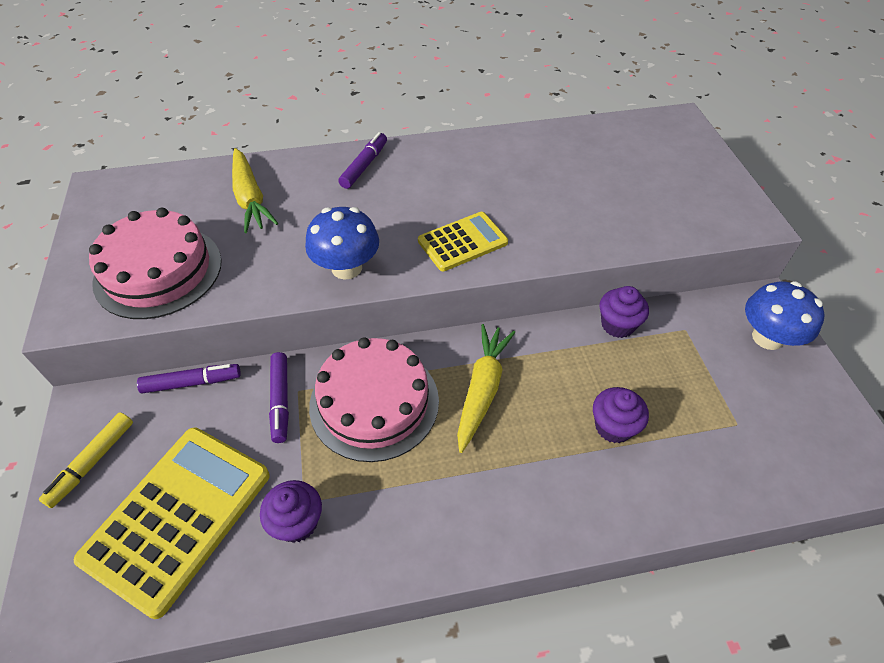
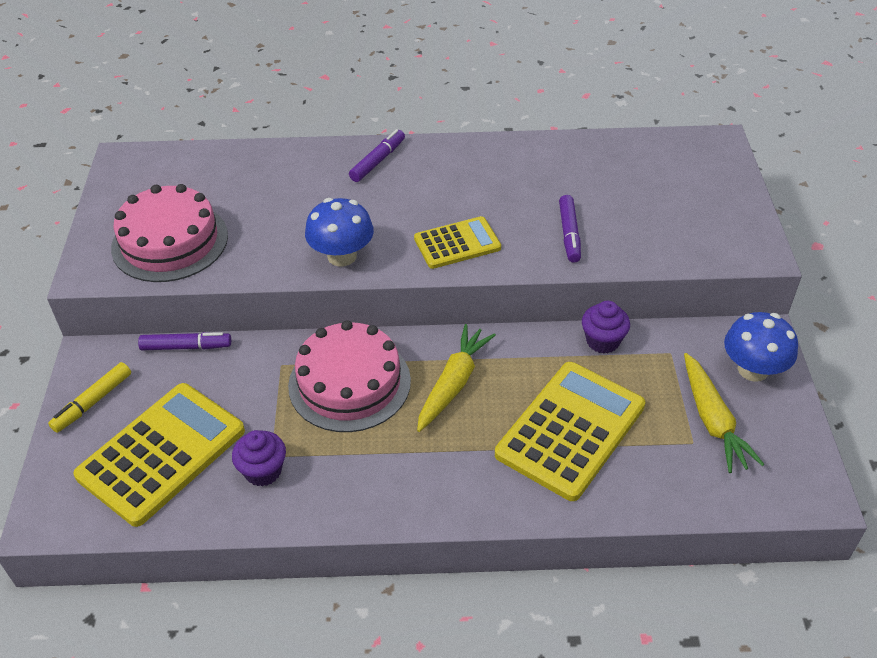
camera: 10 degrees right, 5 degrees down
(250, 198) = (262, 182): yellow carrot -> yellow carrot (712, 420)
(280, 400) = (264, 371): purple marker -> purple marker (569, 234)
(613, 427) = (570, 430): purple cupcake -> yellow calculator

